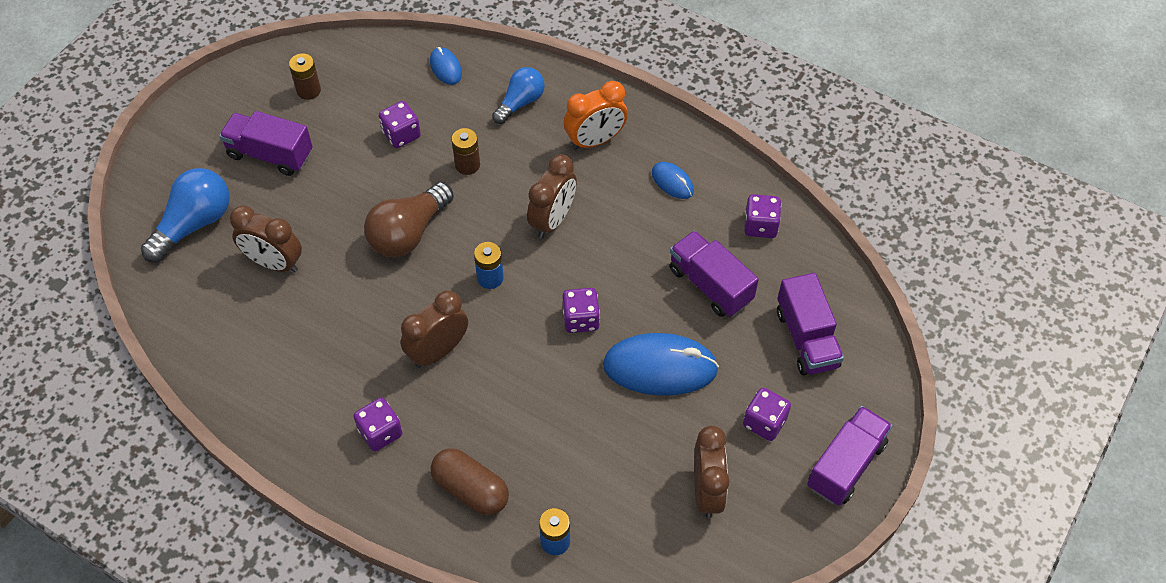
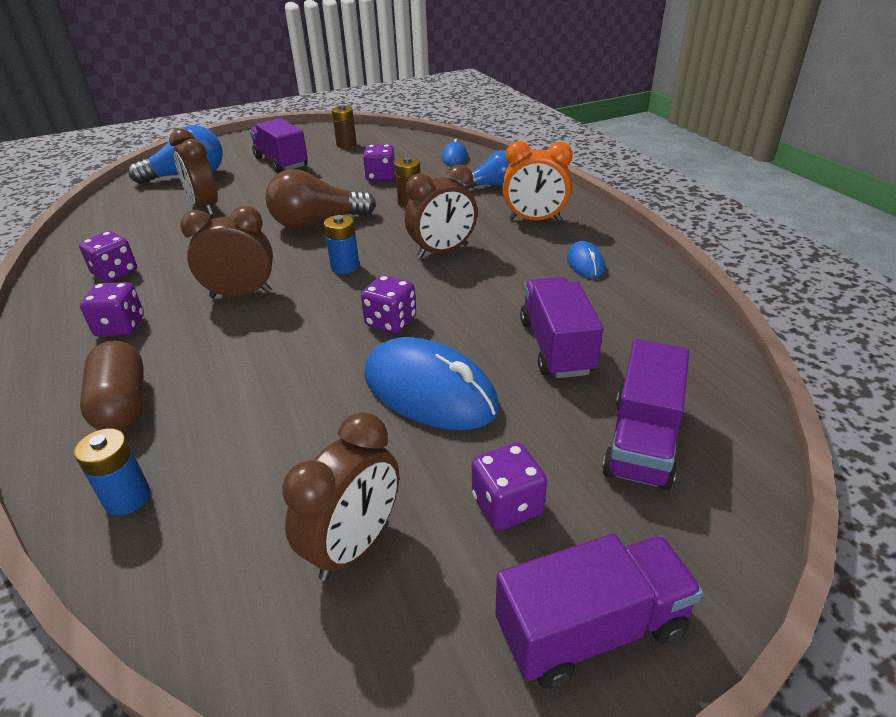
camera: 35 degrees right, 20 degrees down
(760, 226) = (659, 322): purple dice -> purple dice (115, 272)

